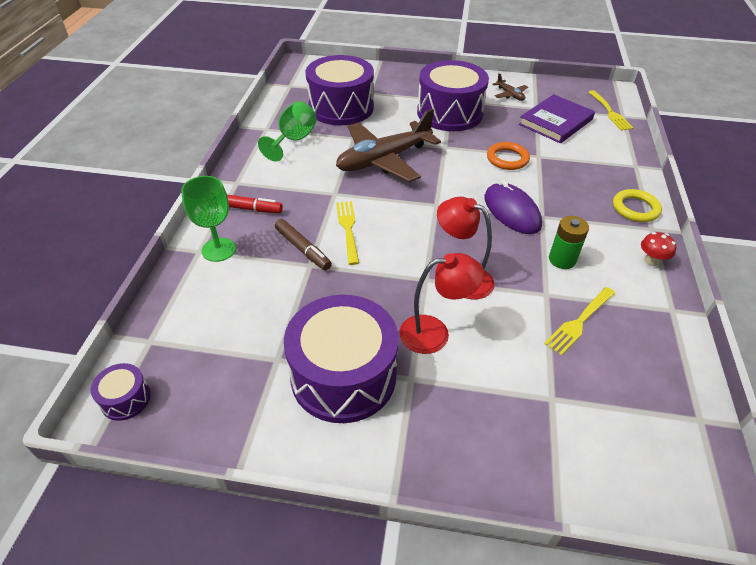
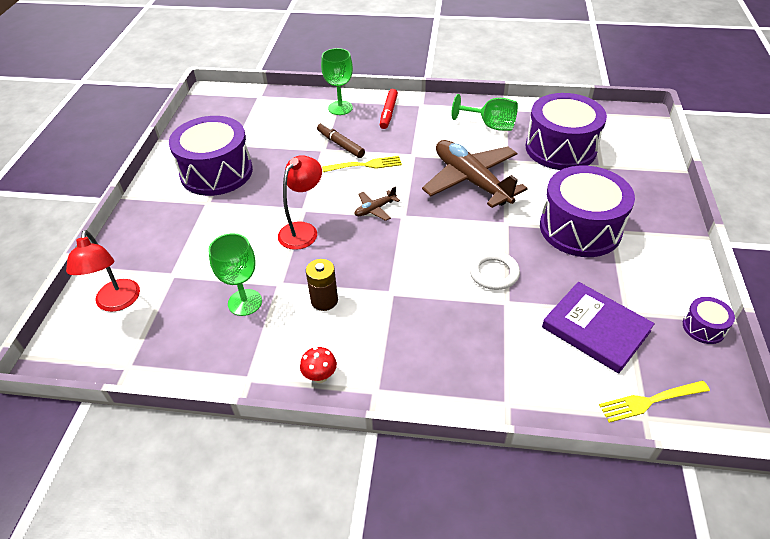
camera: 90 degrees right, 0 degrees up
(126, 399) = (218, 96): purple drum -> purple drum (703, 327)
(303, 249) = (340, 144): brown marker -> brown marker turned 90 degrees clockwise
(435, 333) = (246, 214): red lamp -> red lamp (117, 303)
(507, 159) = (494, 273): orange ring -> white ring
(510, 95) = (652, 287): brown plane -> brown plane (375, 209)
(511, 211) = (397, 269): purple mouse -> none
(562, 260) = (324, 300): green battery -> brown battery
(579, 321) = (245, 302): yellow fork -> green goblet
(635, 208) = (412, 382): yellow ring -> none

